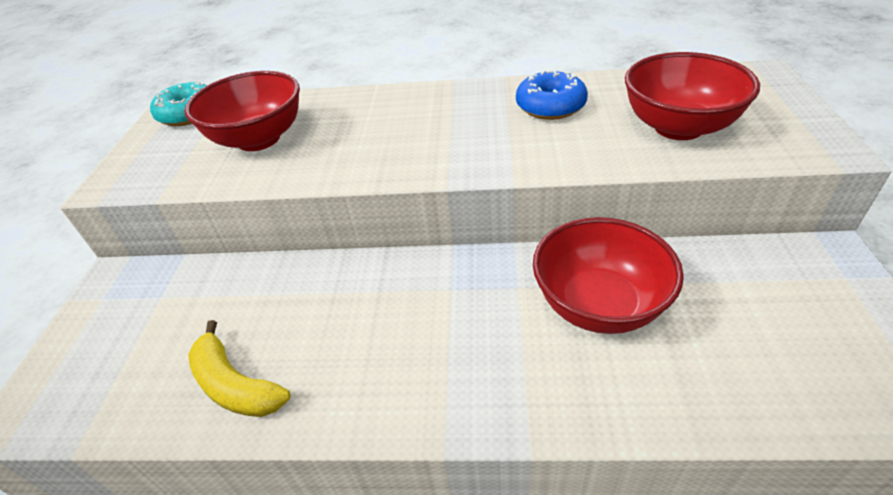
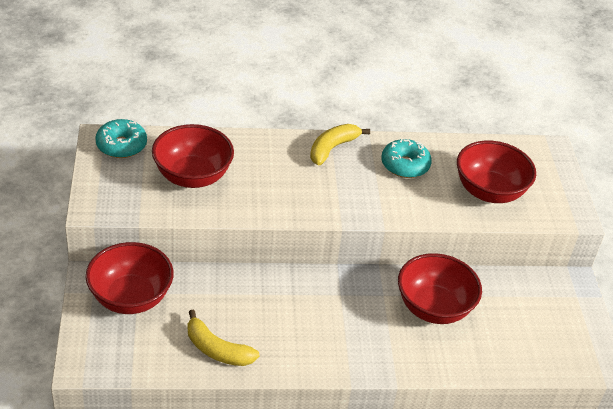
camera: 15 degrees left, 0 degrees up
(147, 305) = (131, 298): none -> red bowl
(453, 96) = (332, 148): none -> yellow banana
(550, 106) = (405, 165): blue donut -> turquoise donut

